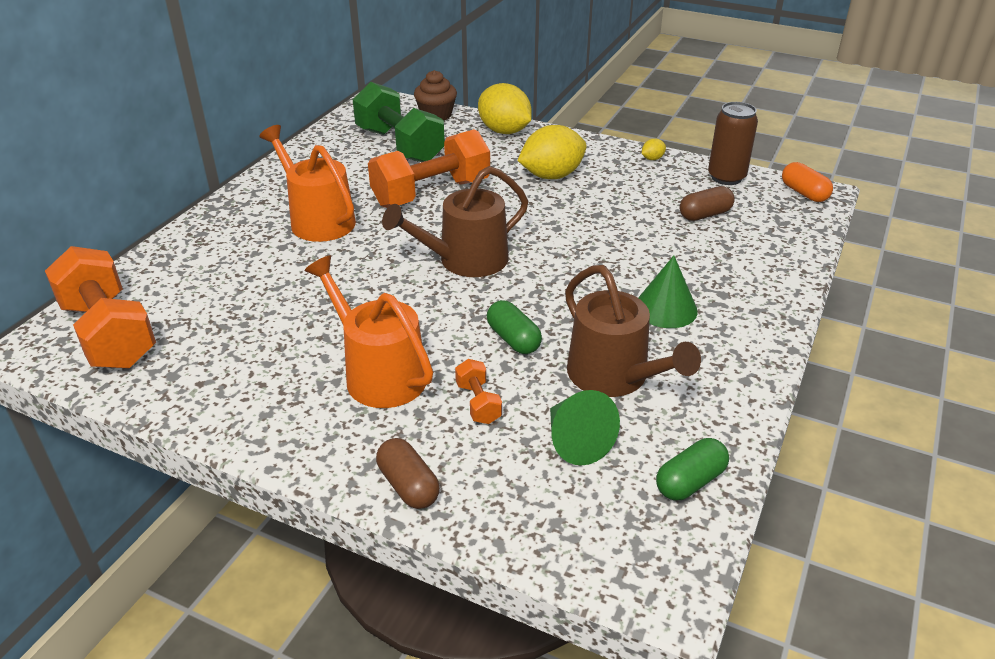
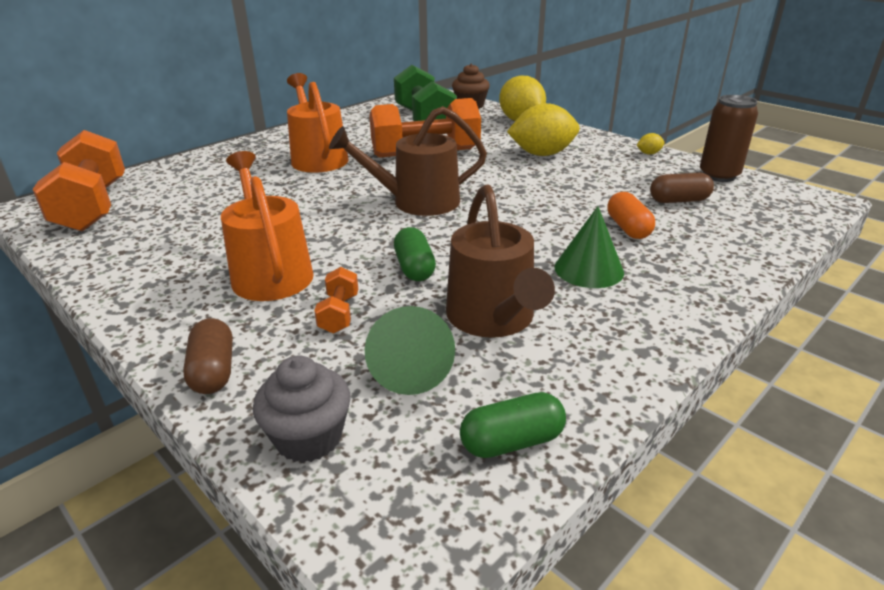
camera: 20 degrees right, 5 degrees down
(535, 521) = (308, 437): none -> grey cupcake
(804, 193) = (801, 198): orange capsule -> orange capsule (628, 228)

